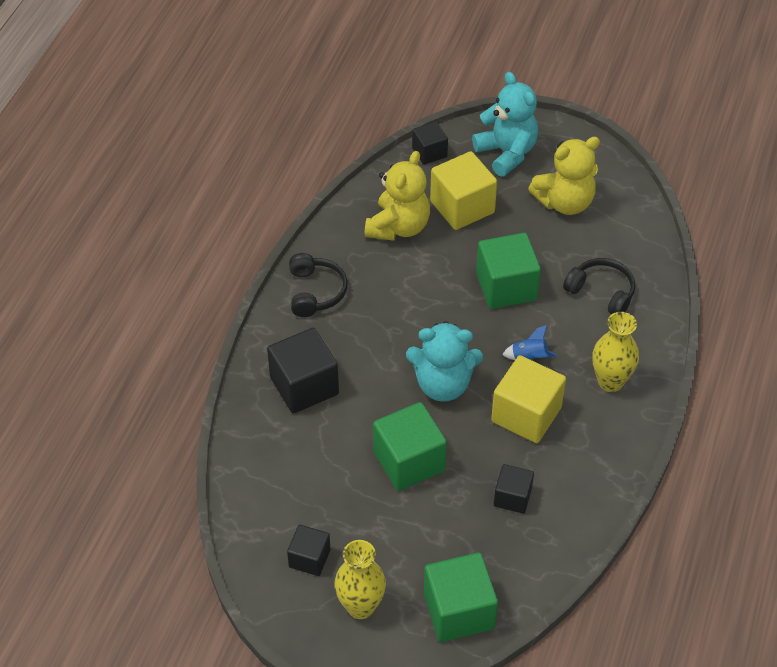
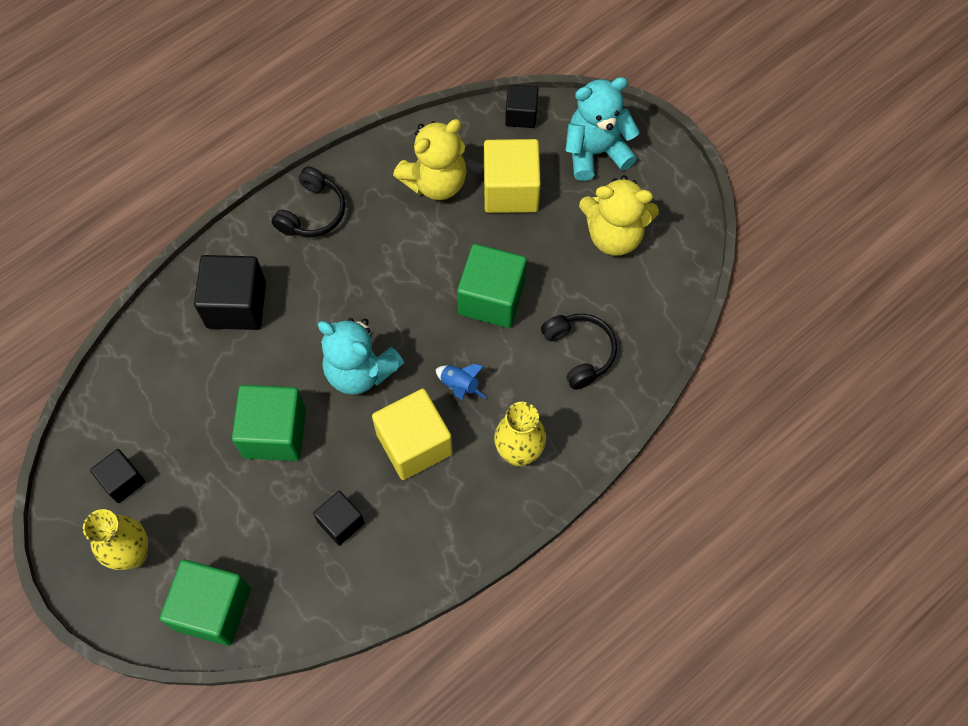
camera: 30 degrees right, 15 degrees up
(506, 153) = (596, 152): turquoise teddy bear -> turquoise teddy bear turned 105 degrees counterclockwise

